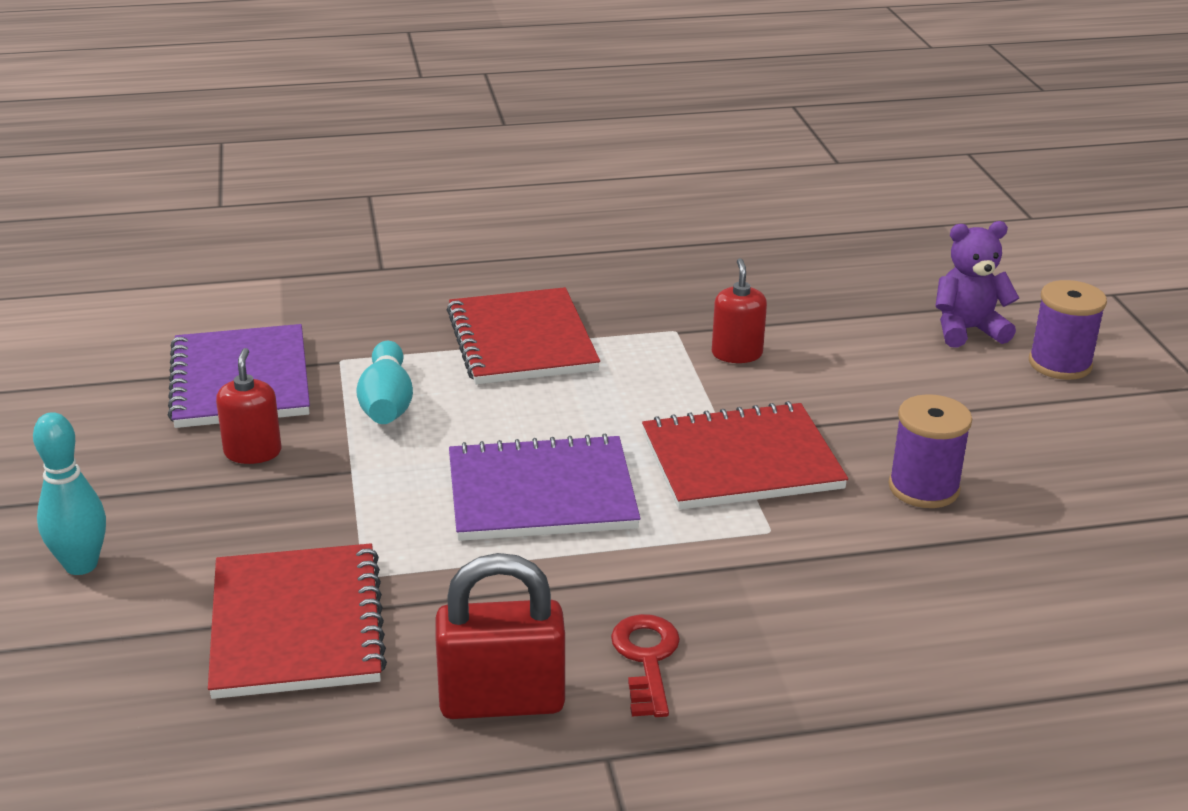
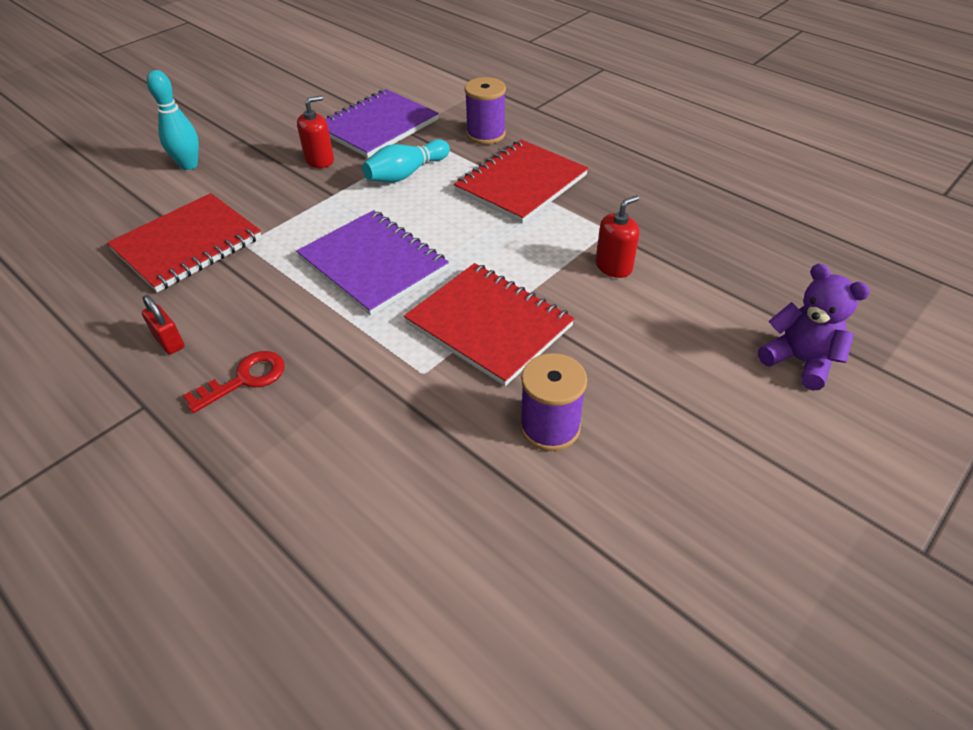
camera: 55 degrees right, 15 degrees up
(502, 701) = (169, 341): red padlock -> red padlock, size x0.51
(1060, 364) = (824, 435): purple spool -> purple spool (485, 134)

